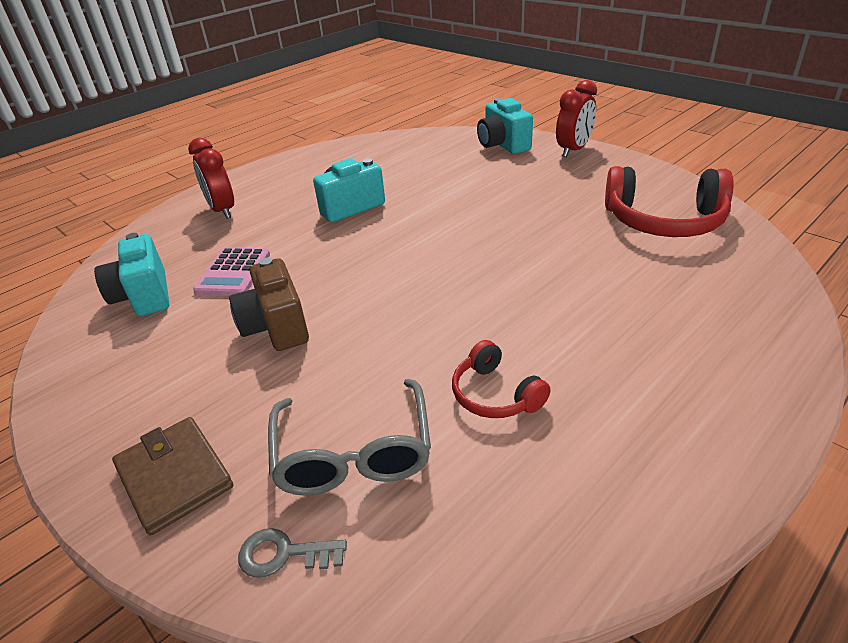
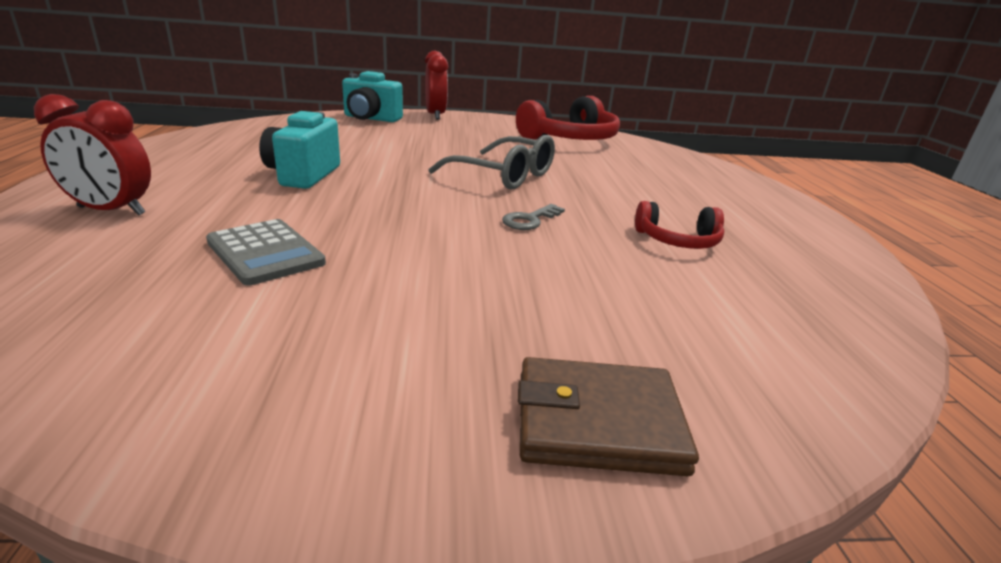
camera: 55 degrees left, 10 degrees down
(144, 296) = (156, 316): turquoise camera -> none
(233, 273) = (265, 253): pink calculator -> grey calculator
(276, 327) = (425, 272): brown camera -> none
(284, 554) = (790, 394): grey key -> grey key (530, 220)
(353, 453) = (682, 311): grey glasses -> grey glasses (504, 175)

